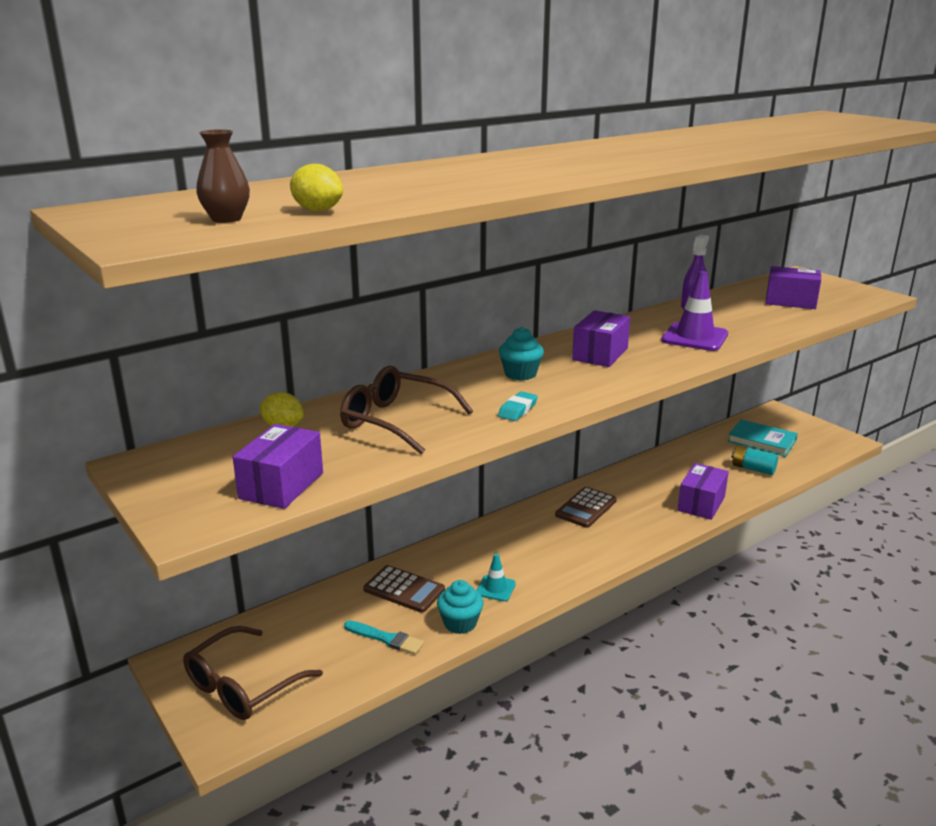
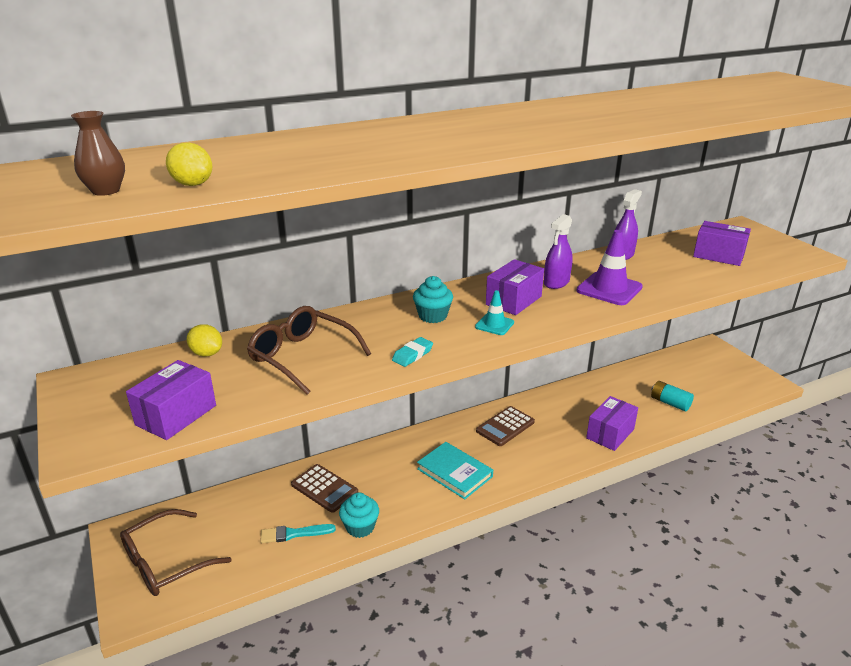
camera: 10 degrees right, 5 degrees up
(386, 638) = (294, 534): turquoise brush -> turquoise brush turned 135 degrees clockwise
(495, 588) = (401, 497): turquoise traffic cone -> turquoise traffic cone (494, 325)
(637, 335) = (556, 282): none -> purple spray bottle
(762, 441) = (687, 375): turquoise book -> turquoise book (454, 472)

